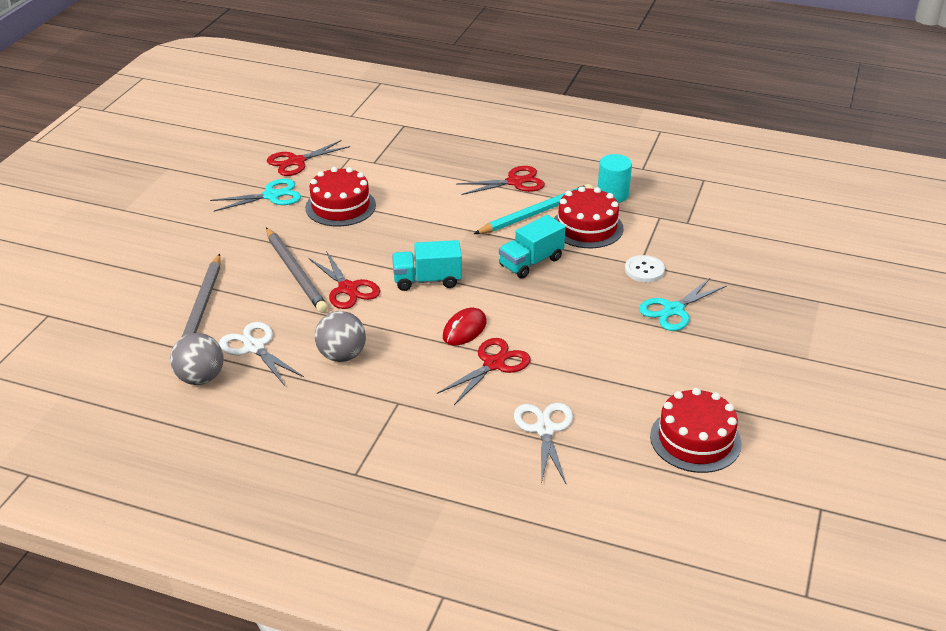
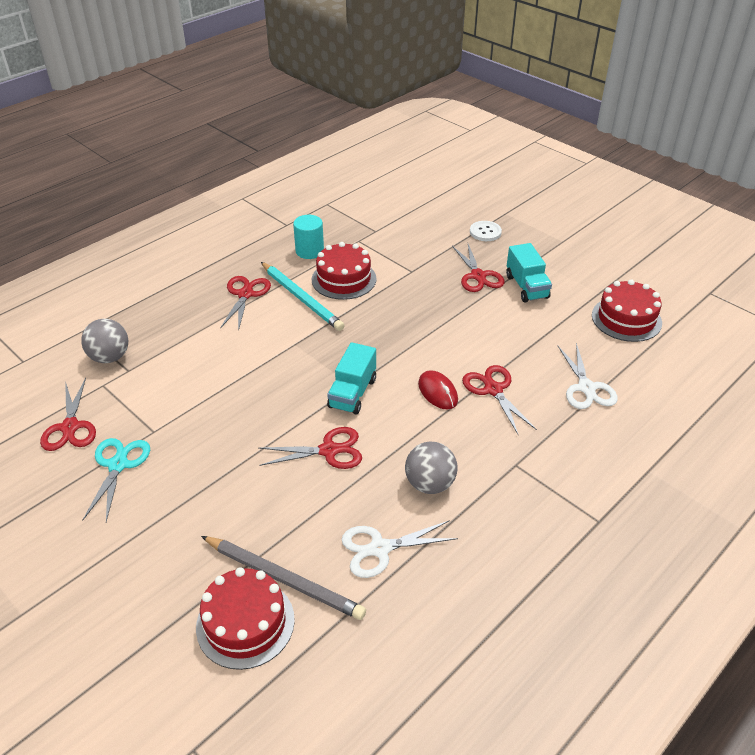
camera: 65 degrees left, 5 degrees up
(200, 378) = (406, 608): grey ball -> grey ball (110, 357)
(296, 272) = (275, 482): grey pencil -> none
(340, 206) = (185, 416): red cake -> red cake (245, 623)
(531, 262) = (369, 324): turquoise truck -> turquoise truck (526, 287)
(536, 213) = (302, 298): turquoise pencil -> turquoise pencil turned 150 degrees clockwise
(545, 429) = (586, 388): white scissors -> white scissors turned 120 degrees counterclockwise
(644, 270) = (420, 271): white button -> white button (485, 232)
(673, 310) = (478, 276): turquoise scissors -> red scissors

